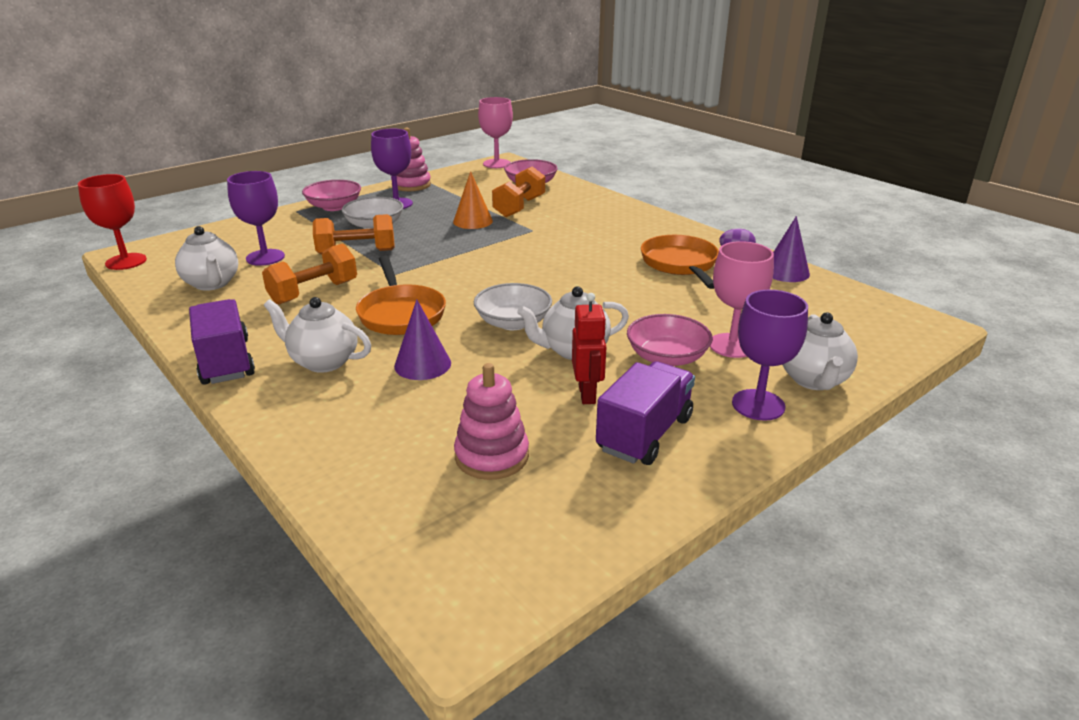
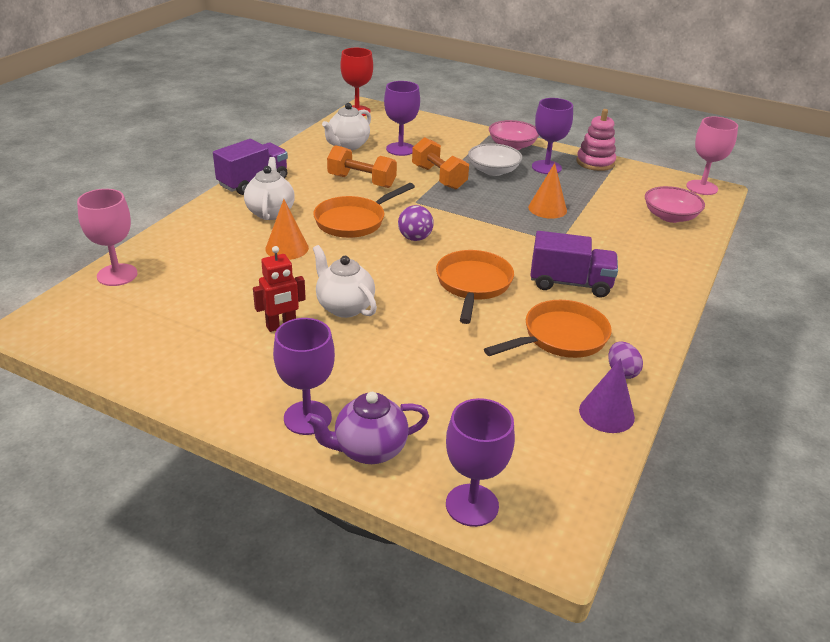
camera: 65 degrees right, 5 degrees up
(422, 364) = (287, 248): purple cone -> orange cone
(469, 289) = (415, 238): none -> purple ball
(491, 456) = (186, 302): pink stacking toy -> none
(513, 322) = (372, 270): white bowl -> none
(519, 207) = (605, 223): orange dumbbell -> none
(577, 280) = (473, 285): none -> orange pan
(644, 434) = (238, 362): purple truck -> purple truck (570, 283)
(667, 357) = (361, 356): pink bowl -> none
(732, 345) = (406, 391): pink goblet -> pink goblet (117, 275)
(813, 380) = (369, 450): white teapot -> purple teapot
(889, 348) = (472, 505): none -> purple goblet

